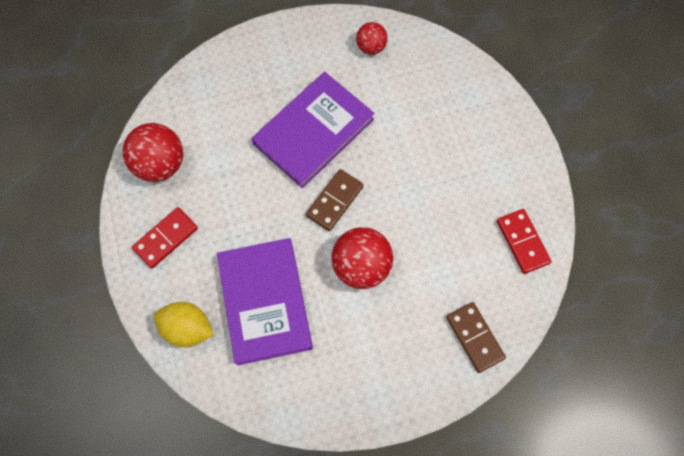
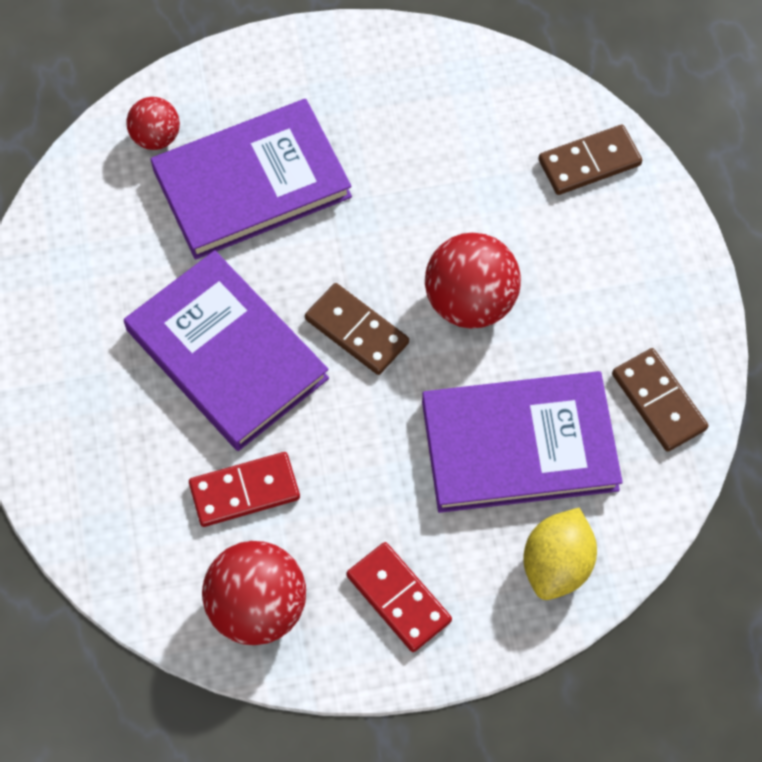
camera: 85 degrees left, 5 degrees down
(300, 389) = (658, 402): none -> brown domino
(371, 47) = (76, 252): red ball -> red ball (156, 137)
(429, 132) = (252, 183): none -> purple book
(522, 242) = (448, 82): red domino -> red domino (244, 491)

